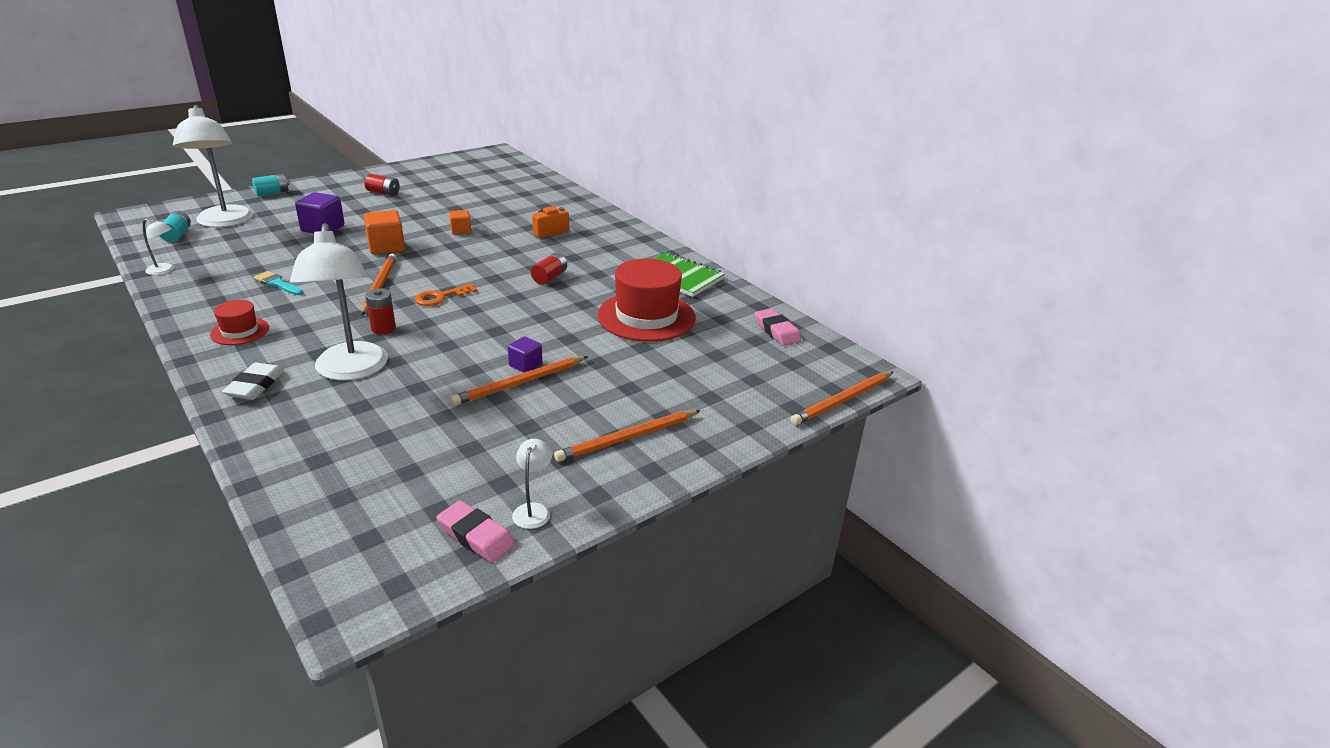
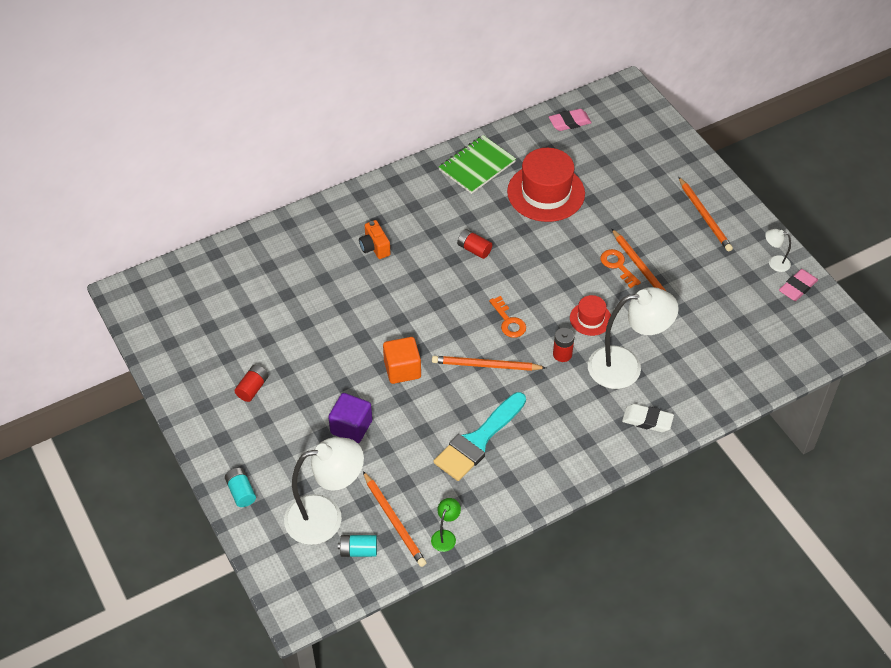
camera: 80 degrees left, 20 degrees up
(164, 270) = (445, 536): white lamp -> green lamp
(240, 331) = (565, 448): red hat -> red hat (590, 319)
(277, 283) = (478, 440): turquoise brush -> turquoise brush, size x2.07
(461, 231) = (367, 314): orange cube -> none
(525, 365) = (617, 266): purple cube -> orange key
(843, 400) = (660, 108): orange pencil -> orange pencil (394, 520)

